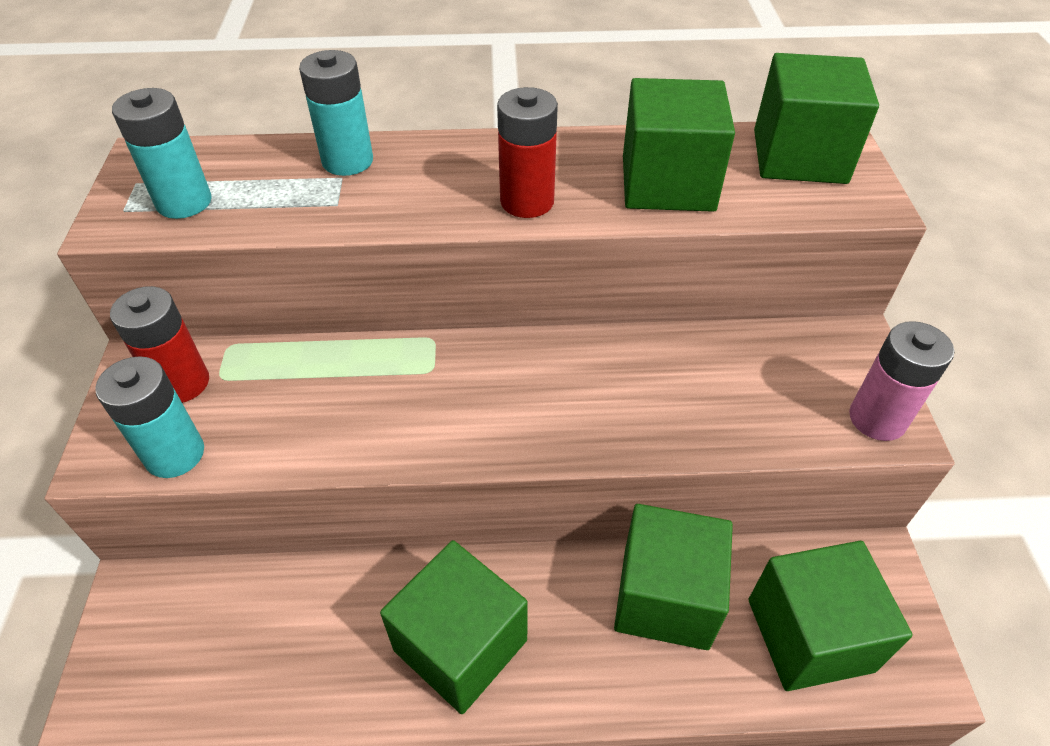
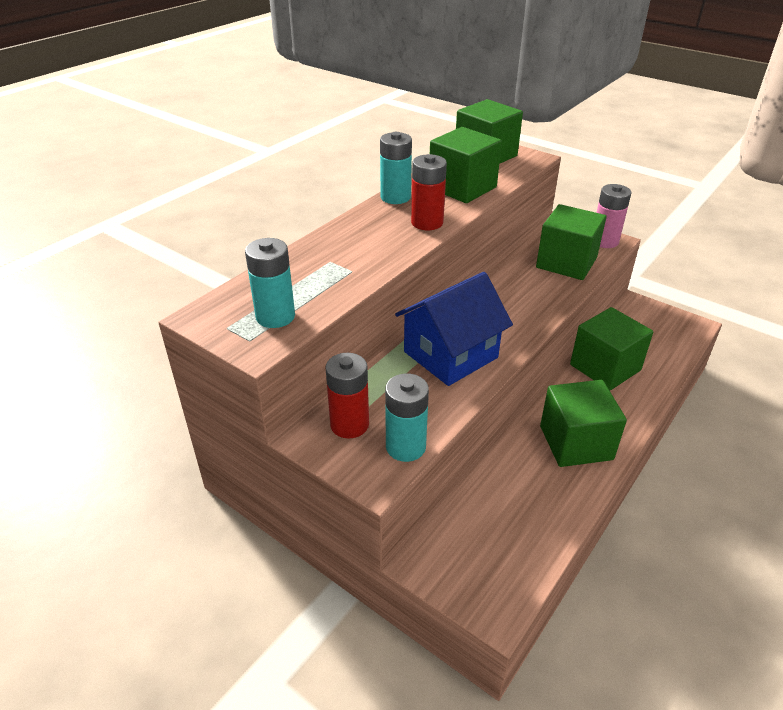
camera: 50 degrees left, 10 degrees down
(347, 161) = (318, 254): turquoise battery -> turquoise battery (395, 197)
(391, 397) = (450, 354): none -> blue house
(809, 635) = (655, 340): green cube -> green cube (566, 262)

